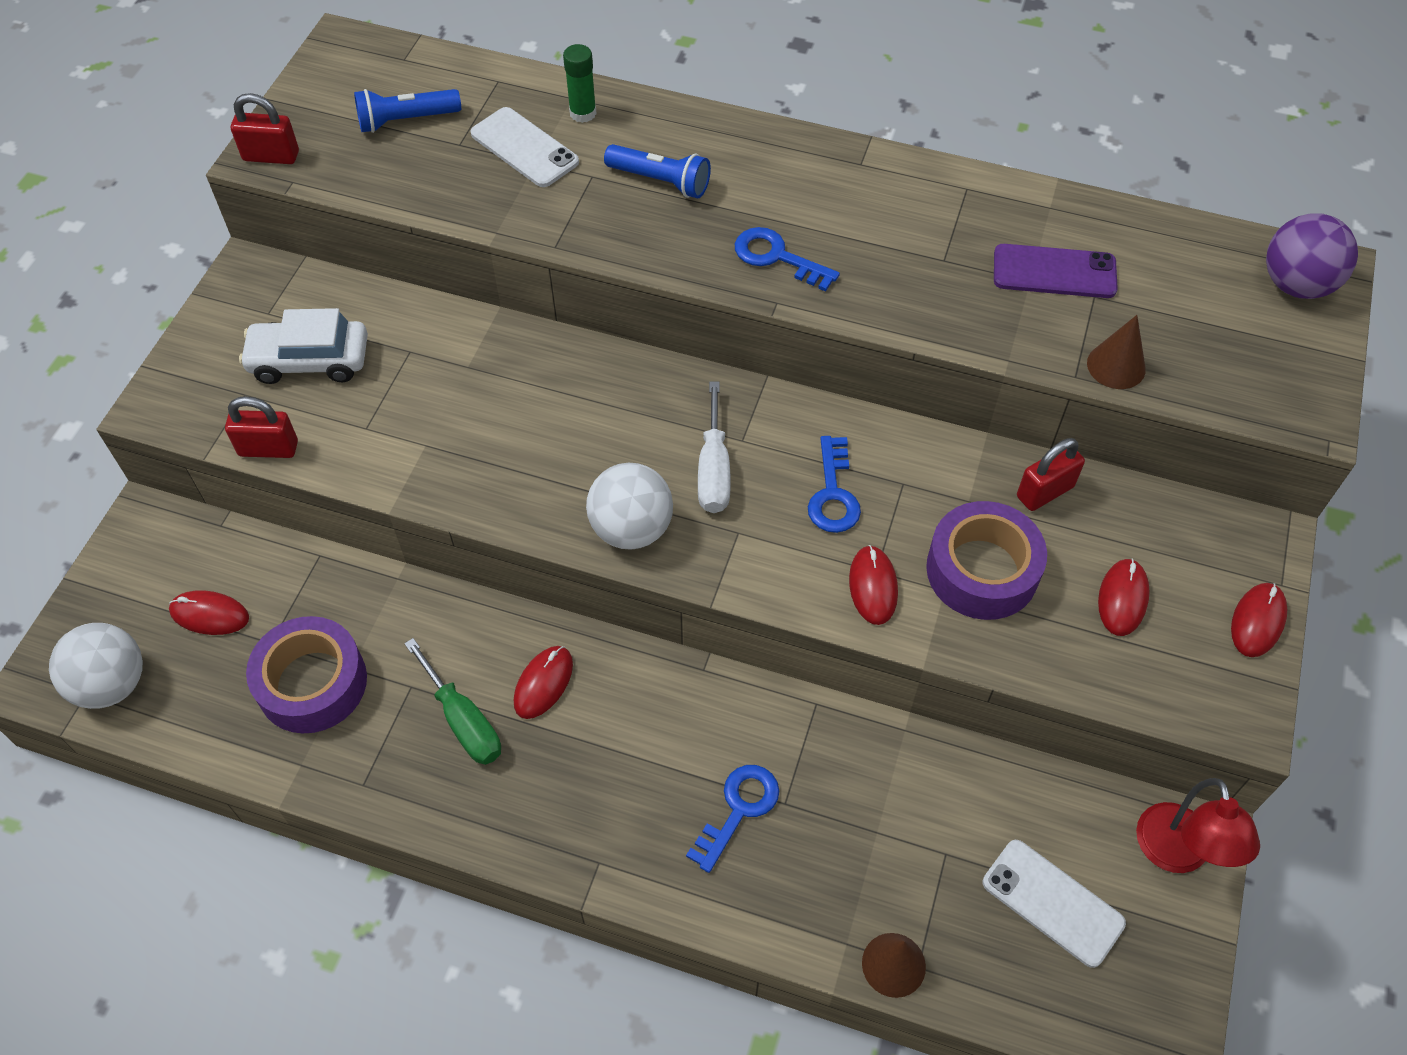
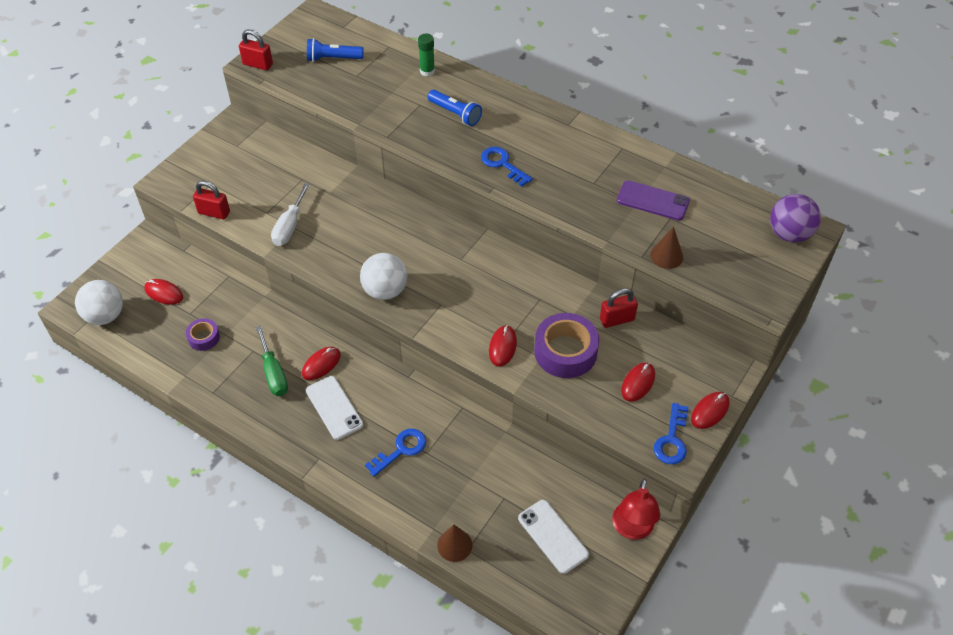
camera: 15 degrees right, 5 degrees down
(309, 360) = (249, 173): white car -> none
(312, 683) = (204, 337): purple tape -> purple tape, size x0.53
(524, 148) = (389, 84): white phone -> white phone (334, 408)
(713, 470) = (439, 270): white screwdriver -> white screwdriver (289, 226)
(833, 494) = (499, 296): blue key -> blue key (672, 439)

